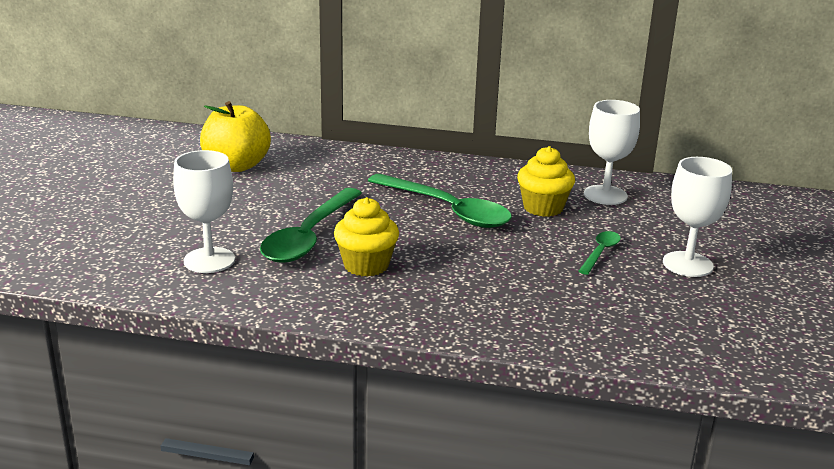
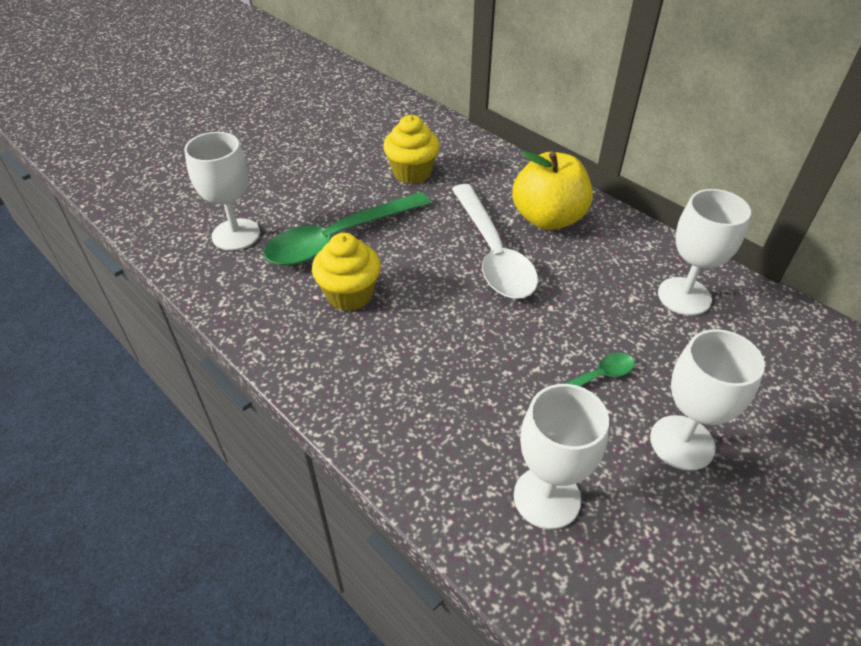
camera: 35 degrees right, 20 degrees up
(236, 166) = (364, 132): yellow apple -> yellow apple (548, 218)
(447, 210) = (493, 253): green spoon -> white spoon
(543, 208) = (594, 288): yellow cupcake -> yellow cupcake (412, 172)
(642, 317) = (547, 497): none -> white goblet

